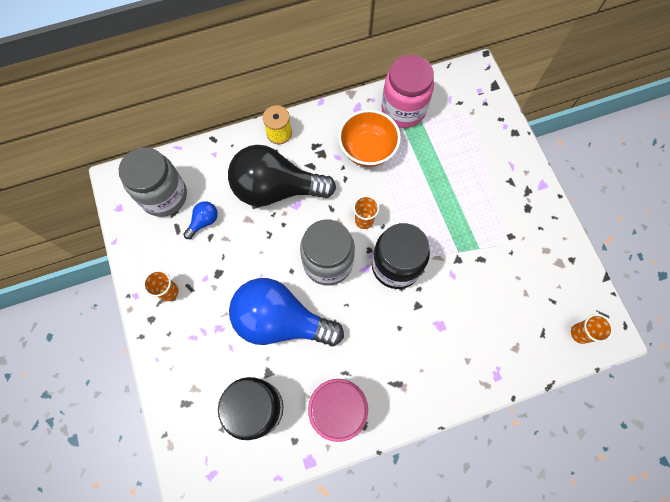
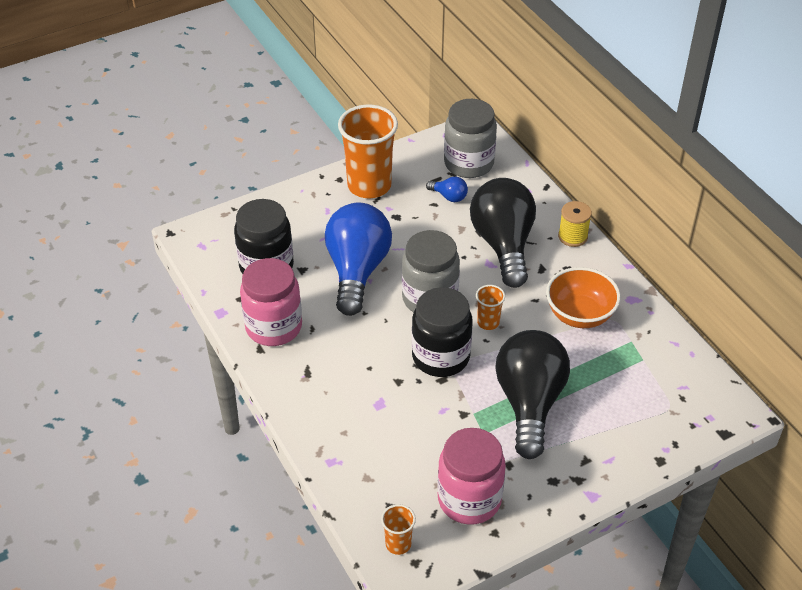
camera: 80 degrees right, 25 degrees down
(169, 291) = (369, 185): orange cup -> orange cup, size x2.20
(403, 110) = (647, 342): pink jar -> pink jar (469, 499)
(453, 208) = (529, 403): none -> black light bulb

